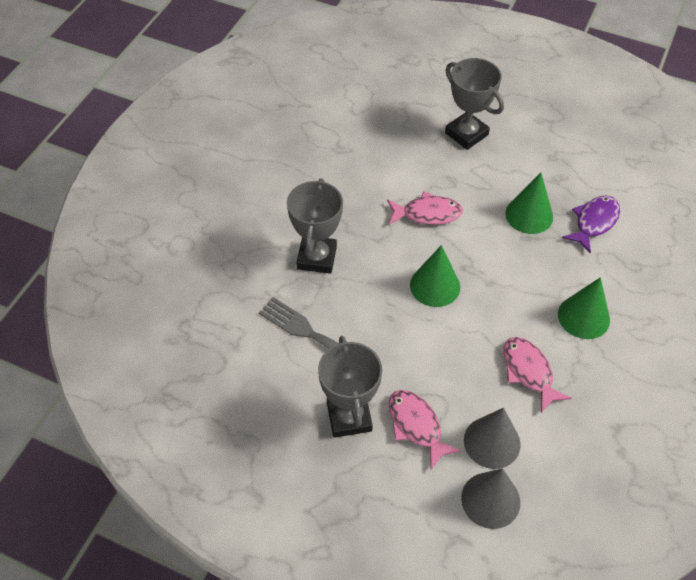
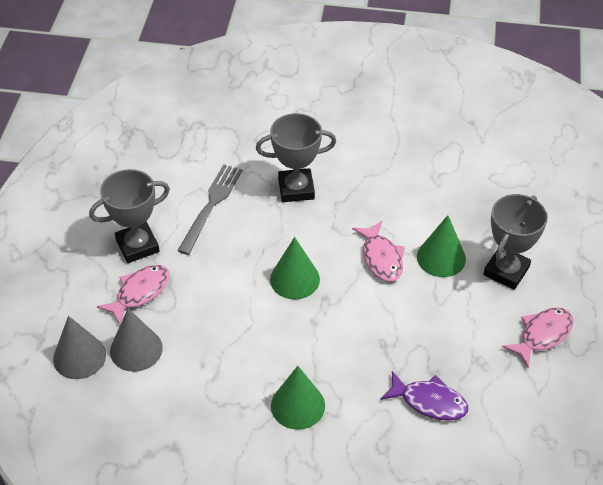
camera: 75 degrees right, 5 degrees down
(528, 372) = (218, 367): pink fish -> pink fish (542, 335)
(529, 215) = (415, 341): green cone -> green cone (441, 257)

